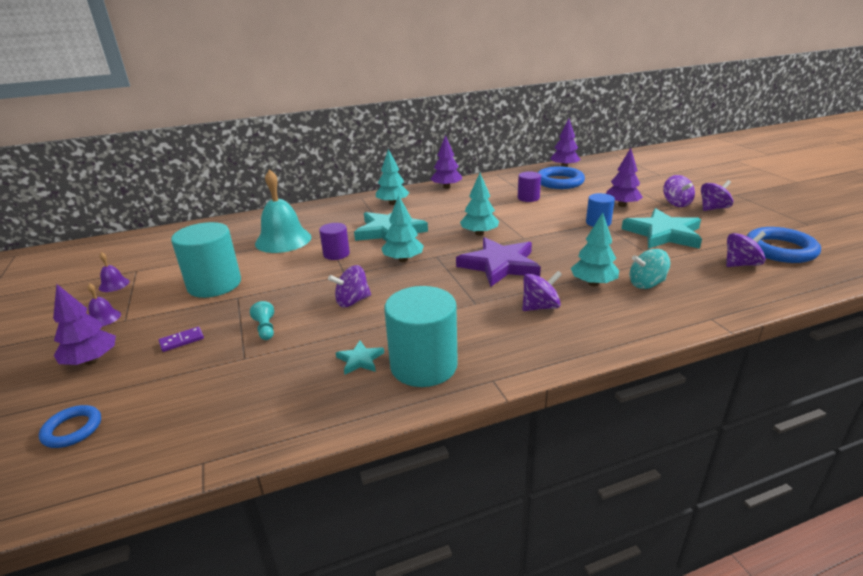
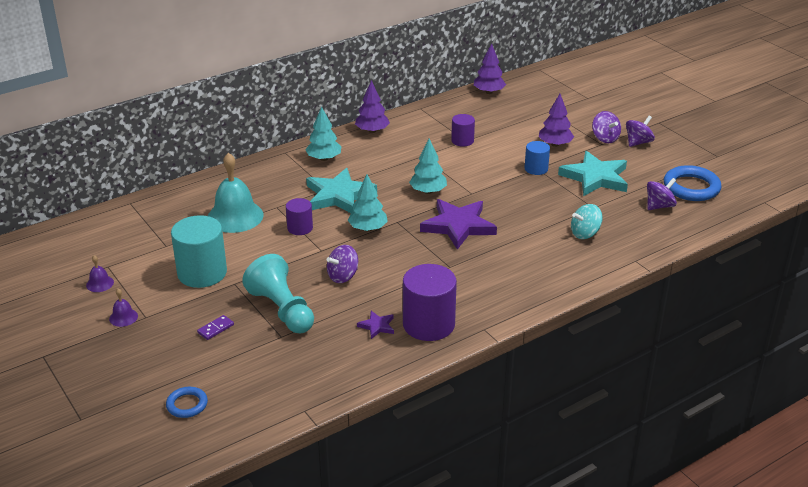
camera: 15 degrees left, 5 degrees up
(91, 360) = (150, 354): purple tree -> none
(265, 329) = (282, 310): turquoise pawn -> turquoise pawn, size x2.39
(360, 360) = (377, 326): turquoise star -> purple star
(423, 365) = (428, 324): turquoise cylinder -> purple cylinder
(540, 307) = (503, 264): purple spinning top -> none
(559, 182) = (488, 115): blue ring -> none
(593, 283) = (542, 237): turquoise tree -> none

